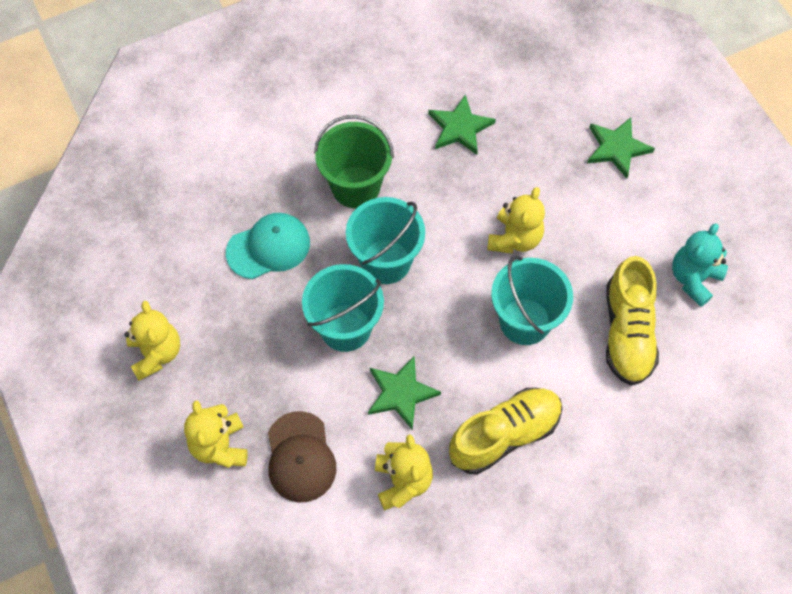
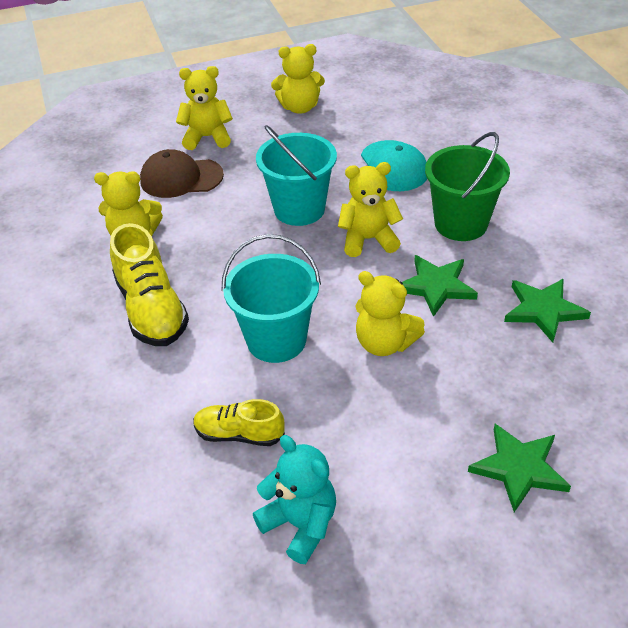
camera: 100 degrees right, 20 degrees down
(386, 261) = (368, 239): turquoise bucket -> yellow teddy bear
(401, 393) = (221, 240): green star -> green star (436, 286)
(627, 332) = (239, 434): yellow shoe -> yellow shoe, size x0.60

